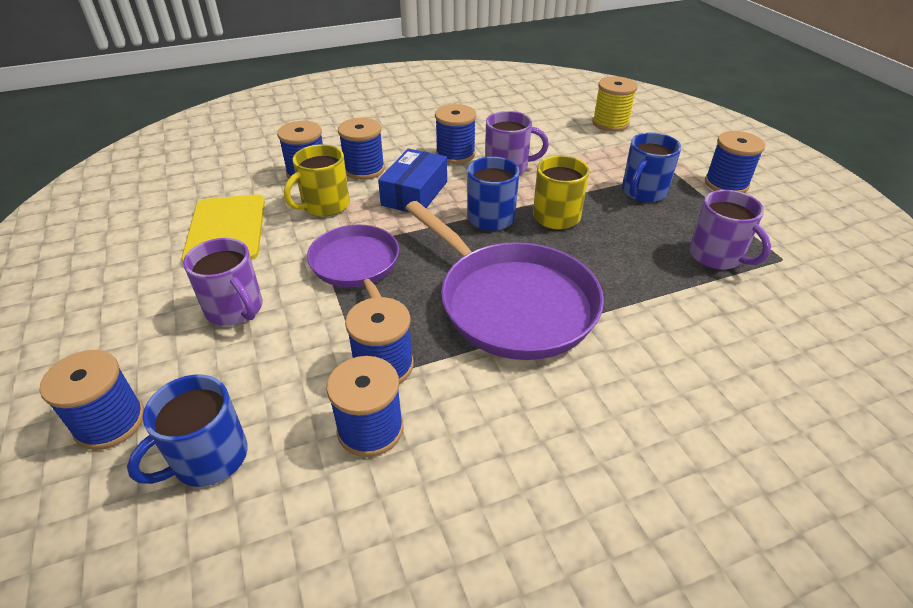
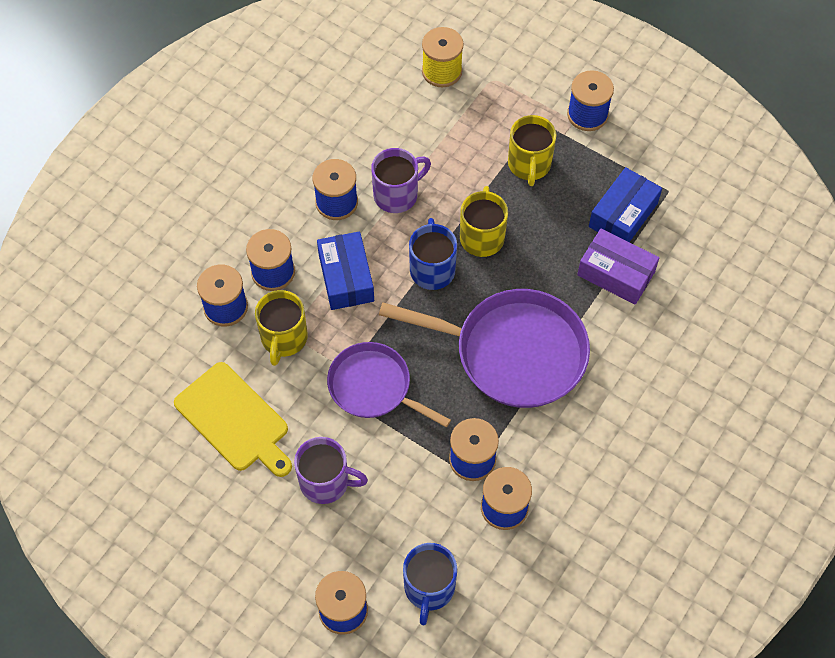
camera: 35 degrees left, 20 degrees up
(643, 192) = (529, 165): blue mug -> yellow mug
(676, 293) = (616, 273): none -> purple box
(717, 256) = (623, 215): purple mug -> blue box

